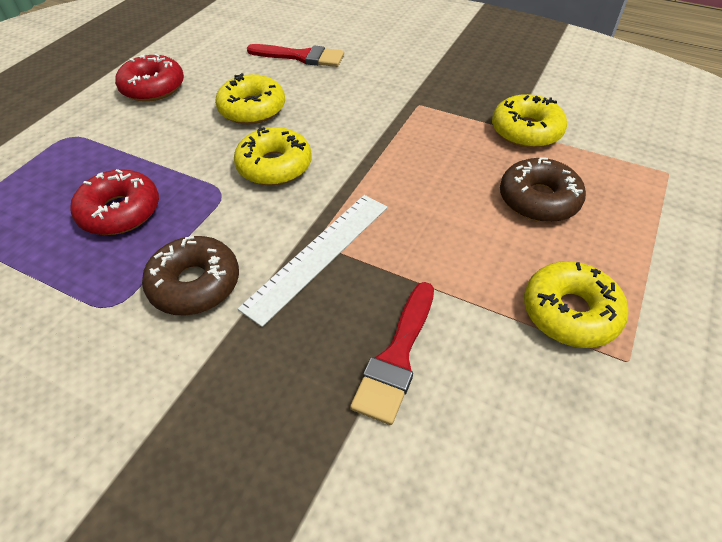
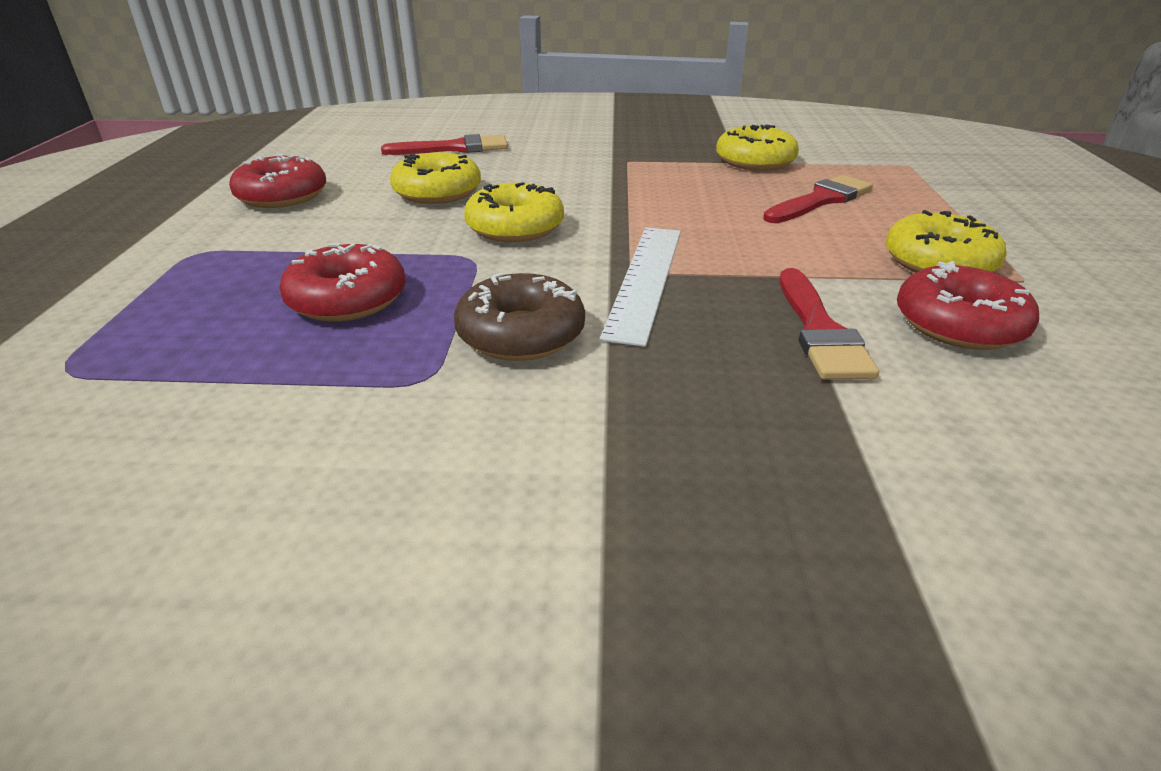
camera: 25 degrees left, 15 degrees down
(515, 392) = (959, 324): none -> red donut
(538, 199) = (820, 200): brown donut -> red brush

